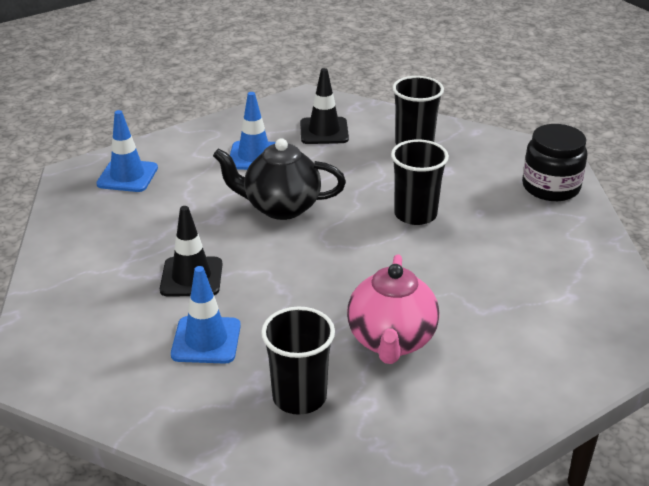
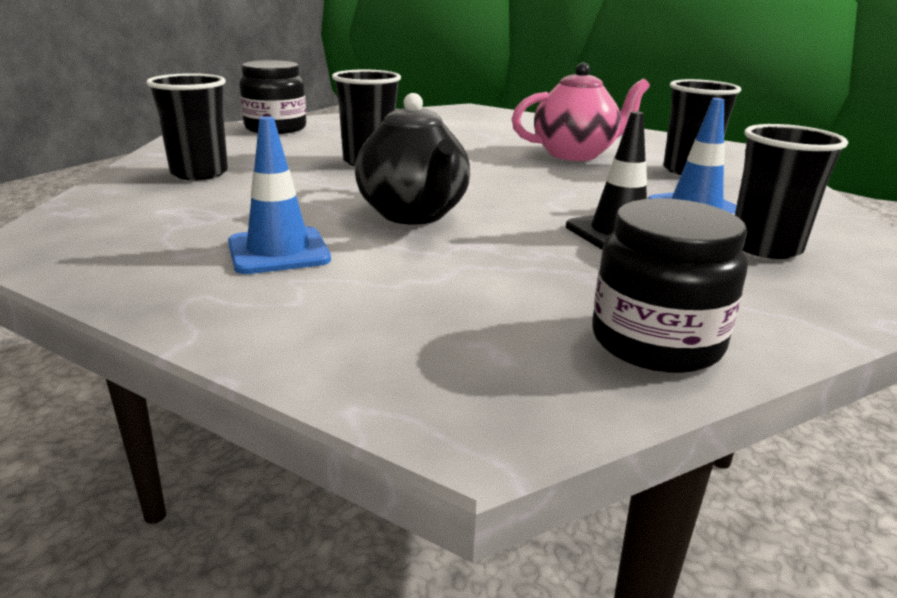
camera: 115 degrees left, 10 degrees down
(75, 232) = (656, 342): none -> black jar
(121, 332) = (765, 247): none -> black cup
(127, 176) = (427, 347): blue traffic cone -> none
(324, 131) = (170, 219): black traffic cone -> none

